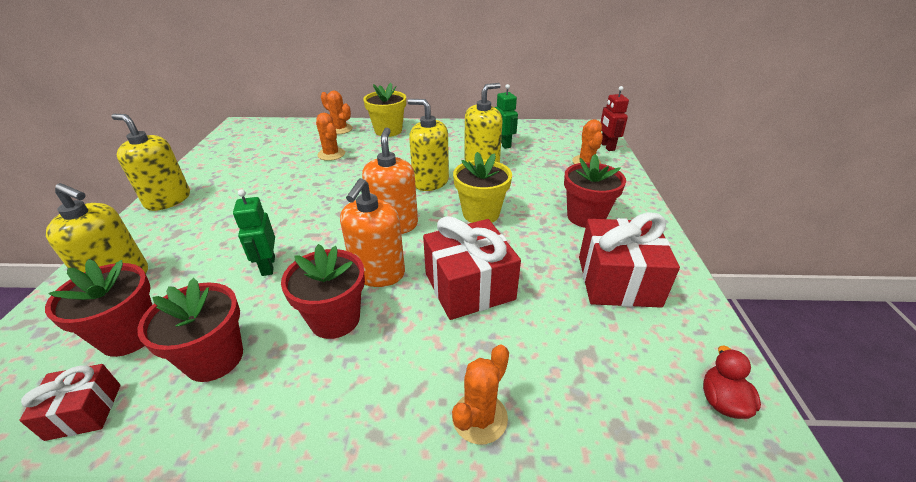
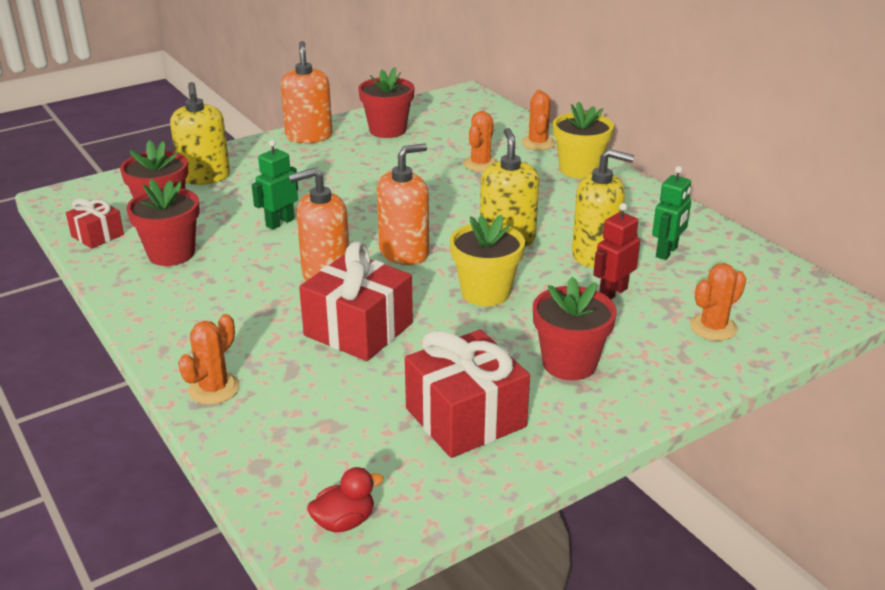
camera: 55 degrees right, 5 degrees down
(168, 200) = (309, 136): yellow soap dispenser -> orange soap dispenser
(335, 319) = (252, 281): red flower pot -> red flower pot (387, 130)
(479, 418) = (214, 389): orange cactus -> orange cactus turned 60 degrees counterclockwise
(607, 146) = (791, 332): red robot -> red robot (613, 292)

